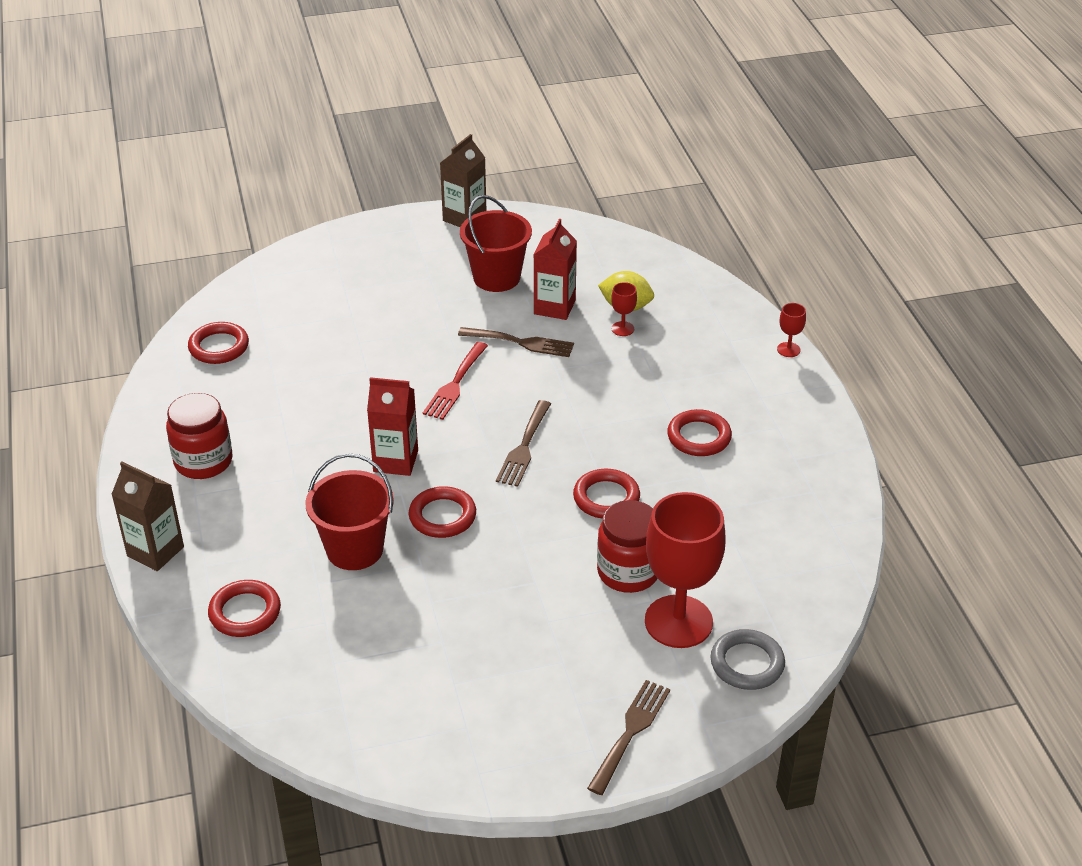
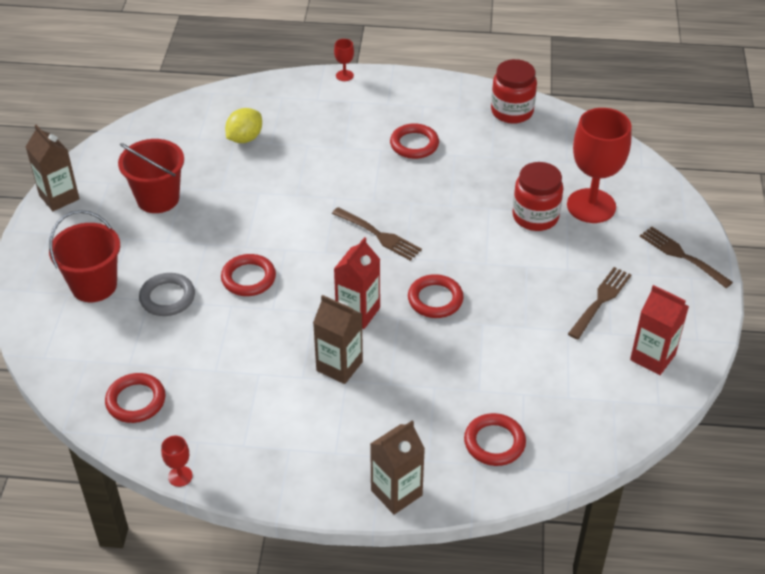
camera: 70 degrees left, 5 degrees up
(203, 461) = (294, 439): red jar -> red jar (512, 111)
(312, 467) = (339, 366): none -> brown carton
(355, 549) = (450, 359): red bucket -> red bucket (94, 285)
(455, 384) = (282, 256): red fork -> none
(521, 342) = (252, 205): brown fork -> brown fork (600, 300)
(554, 307) = (219, 176): red carton -> red carton (652, 357)
(606, 498) = (455, 207): red ring -> red ring (248, 278)
(622, 329) = (270, 147): red goblet -> red goblet (180, 476)
(747, 663) = (638, 186): grey ring -> grey ring (167, 297)

